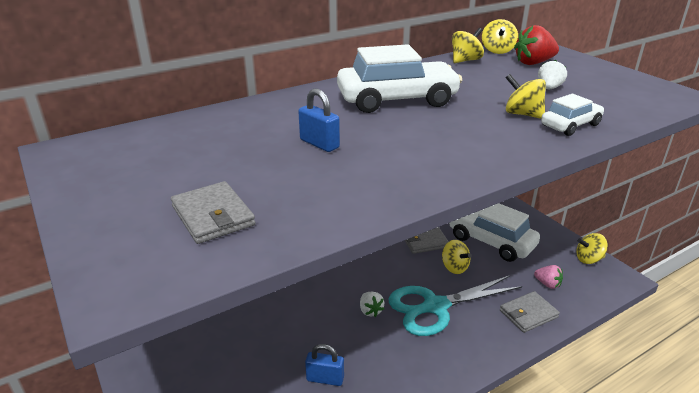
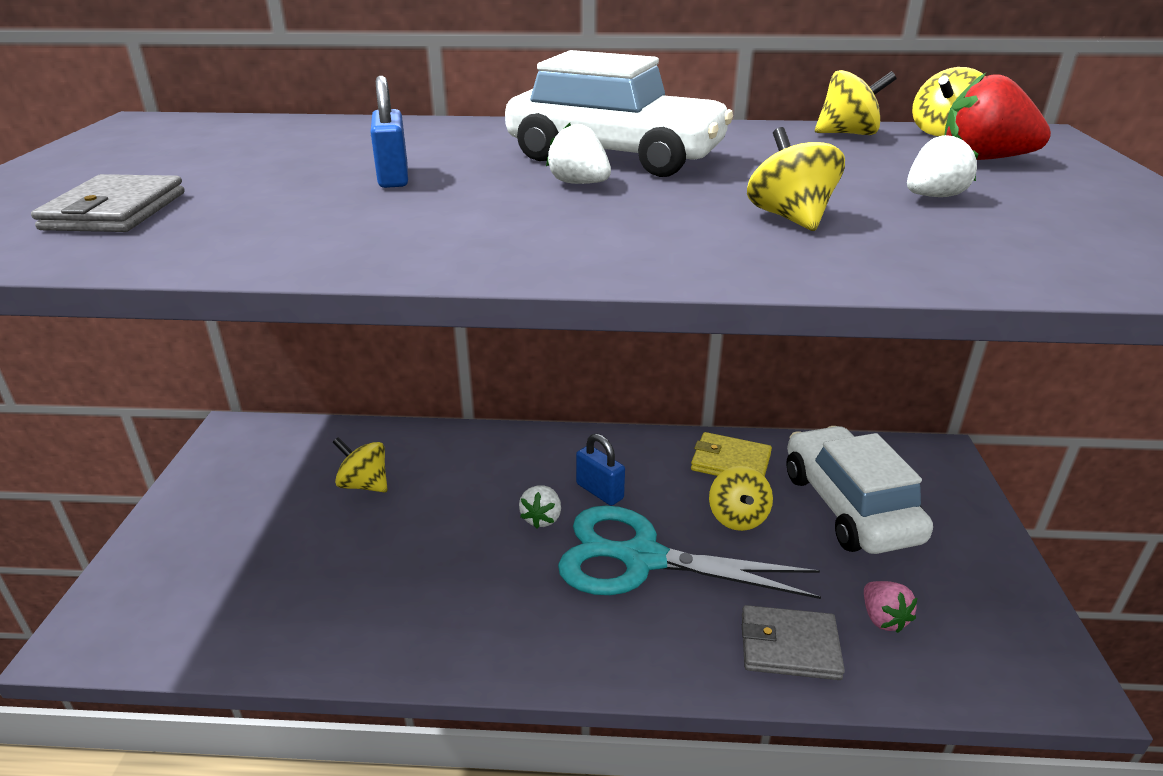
camera: 35 degrees right, 0 degrees up
(325, 379) = (387, 573): blue padlock -> blue padlock (599, 491)
(412, 121) = (579, 183): none -> white strawberry
(425, 242) = (730, 462): grey wallet -> yellow wallet
(570, 125) = (853, 254): white car -> none
(588, 259) = (1023, 618): yellow spinning top -> yellow spinning top (364, 484)

